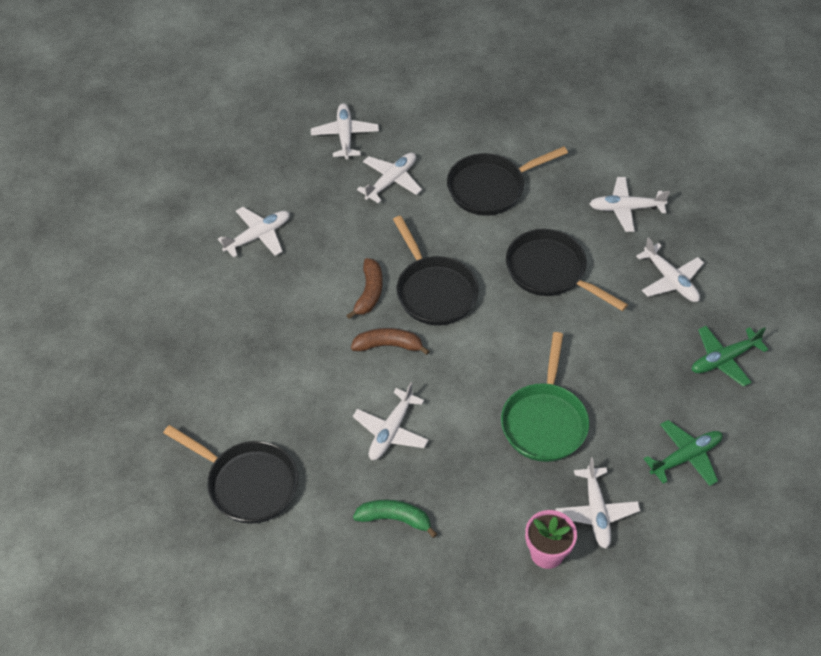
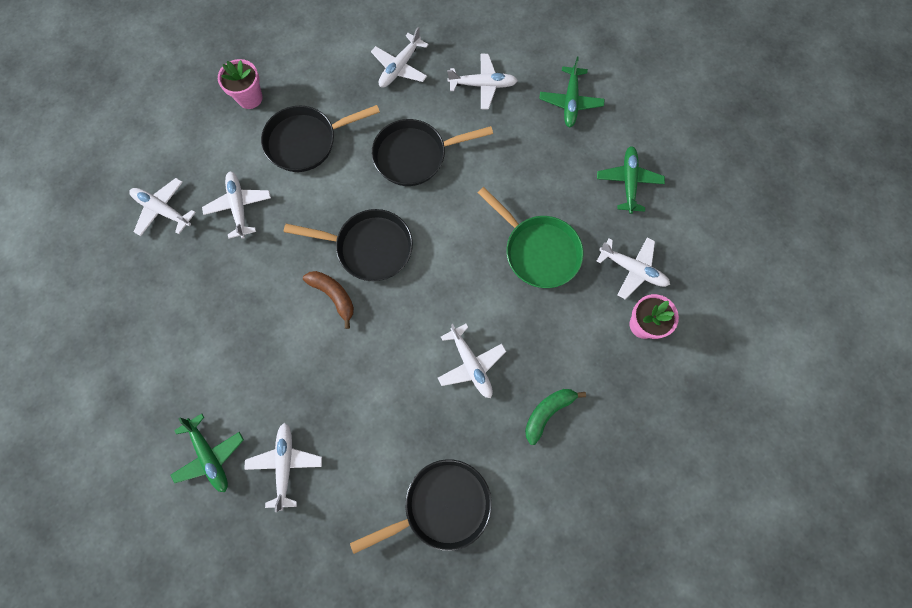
camera: 55 degrees left, 20 degrees up
(170, 294) = (210, 456): none -> green plane
(258, 236) = (208, 345): white plane -> white plane (285, 464)
(388, 345) = (393, 314): brown banana -> none
(490, 188) = (306, 141): black pan -> black pan turned 60 degrees clockwise
(494, 126) = (250, 98): none -> pink flower pot

